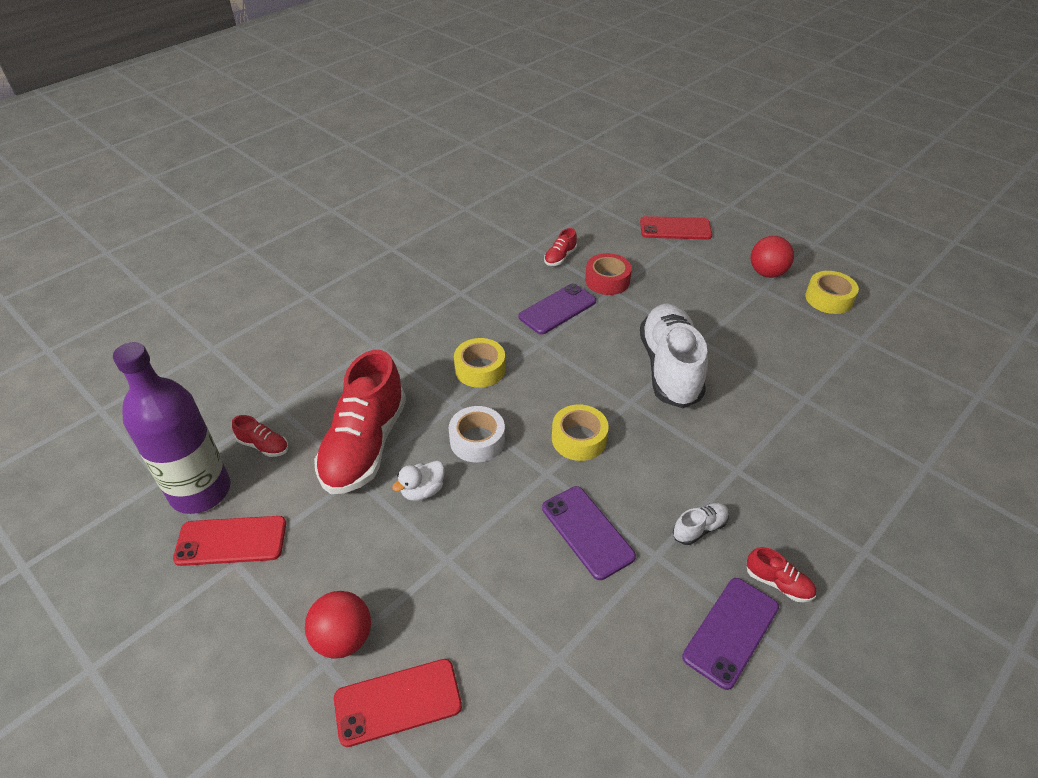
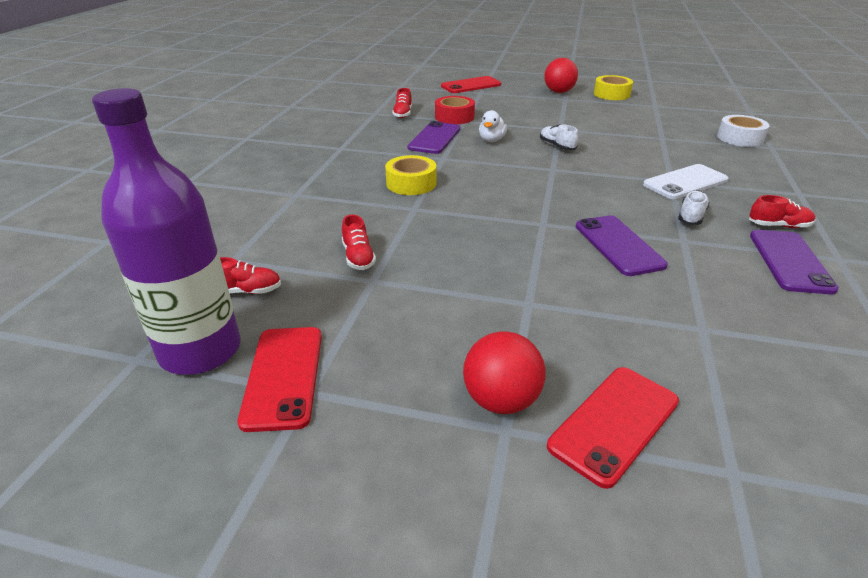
camera: 30 degrees left, 10 degrees down
(231, 541) = (283, 376): red phone -> red phone turned 60 degrees counterclockwise
(365, 445) = (358, 257): red shoe -> red shoe, size x0.41
(422, 491) = (451, 268): white duck -> white duck (491, 140)
(477, 440) = (461, 223): white tape -> white tape (740, 138)
(579, 439) = (542, 198): yellow tape -> none
(587, 532) = (618, 245): purple phone -> purple phone turned 45 degrees clockwise
(669, 368) = (557, 146): white shoe -> white shoe, size x0.41
(750, 479) = (685, 182): none -> white phone

